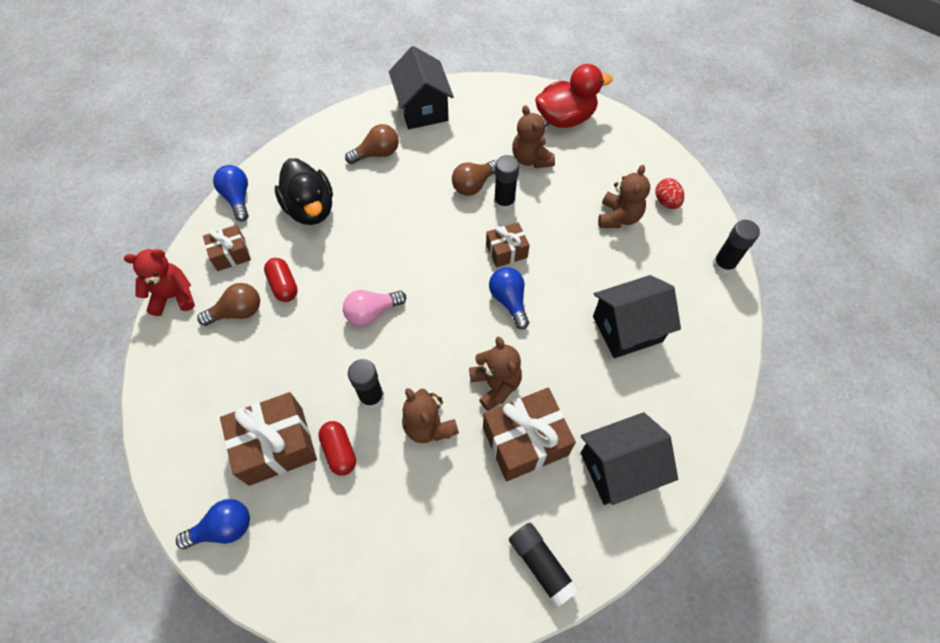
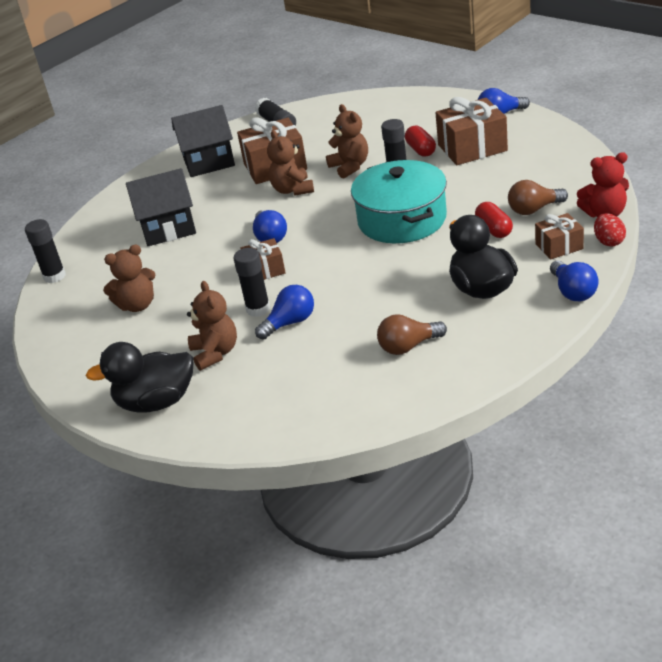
camera: 170 degrees left, 25 degrees down
(372, 312) = (402, 219): pink light bulb -> turquoise pot
(423, 109) = (348, 403): black house -> none
(474, 185) = (290, 323): brown light bulb -> blue light bulb
(565, 118) = (156, 402): red duck -> black duck
(618, 217) = (137, 305): brown teddy bear -> brown teddy bear turned 135 degrees counterclockwise
(666, 202) = (79, 322): red egg -> red egg (608, 241)

